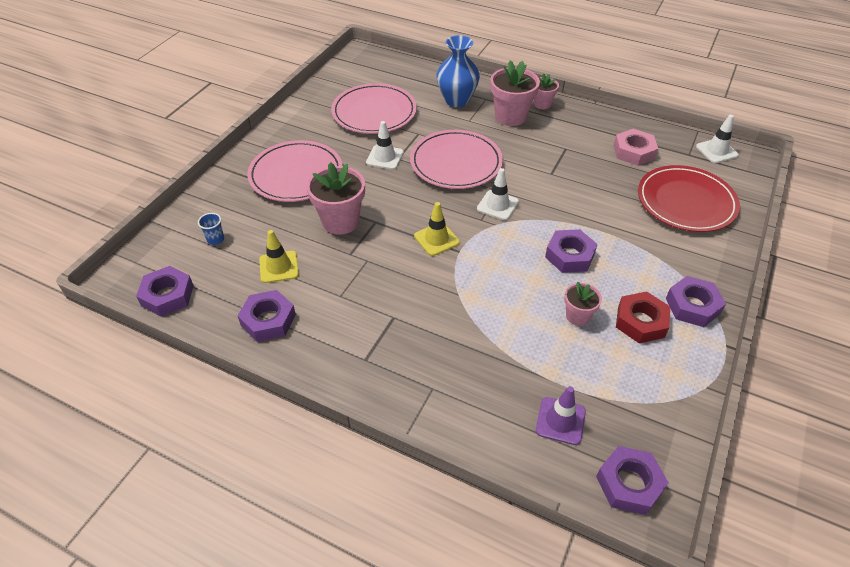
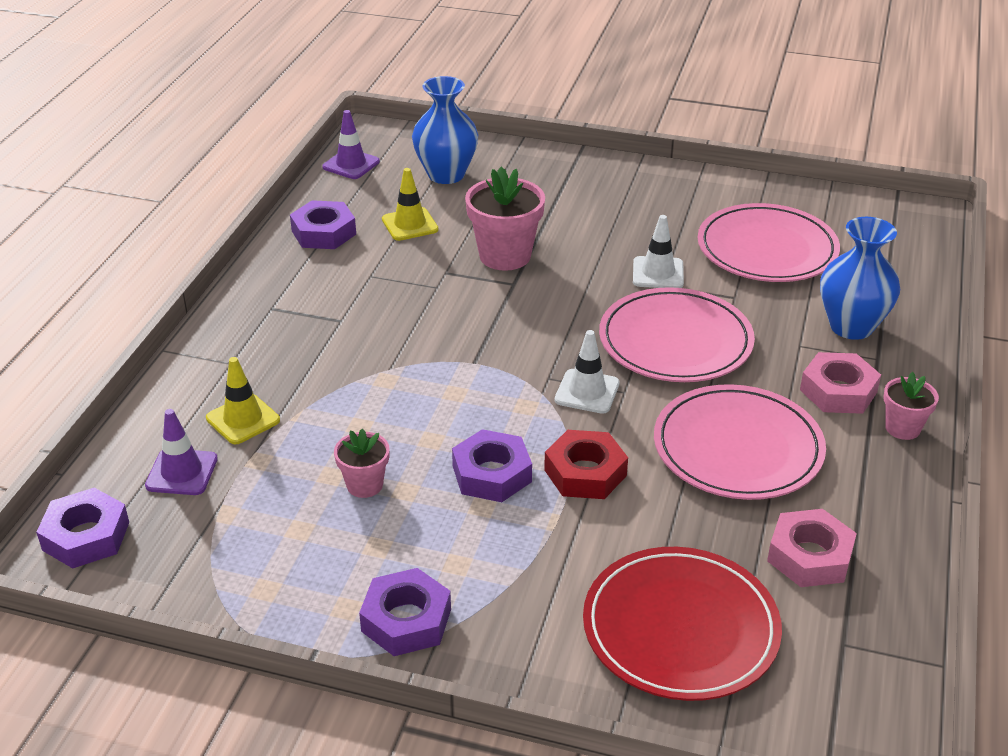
camera: 80 degrees right, 10 degrees down
(167, 295) = (351, 164): purple nut -> purple traffic cone
(215, 239) = (446, 174): blue cup -> blue vase
(296, 175) = (587, 207): pink plate -> pink plate (737, 448)
(436, 239) = (492, 339): yellow traffic cone -> yellow traffic cone (243, 419)
(510, 116) = (838, 391): pink flower pot -> pink nut
(640, 322) = (362, 554): red nut -> red nut (585, 472)
(716, 151) = (879, 692): white traffic cone -> none

